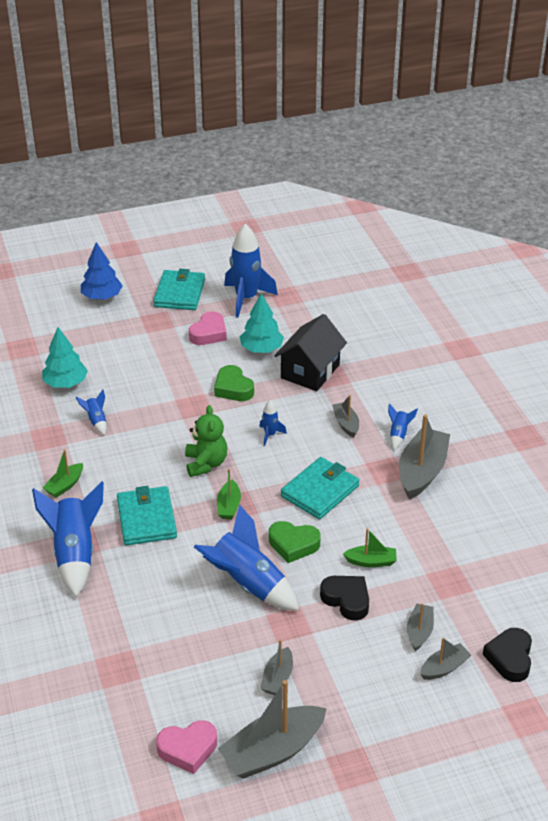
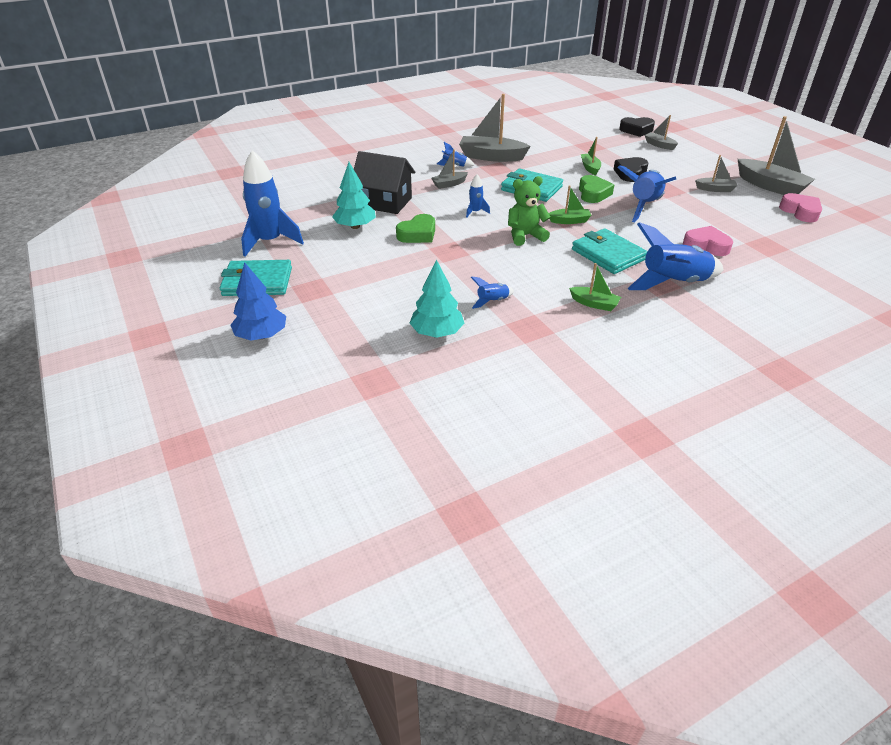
camera: 100 degrees left, 0 degrees up
(146, 519) = (608, 254): turquoise wallet -> turquoise wallet turned 75 degrees clockwise
(209, 333) = (332, 256): pink heart -> pink heart (706, 246)
(419, 631) = (638, 152): grey boat -> none

